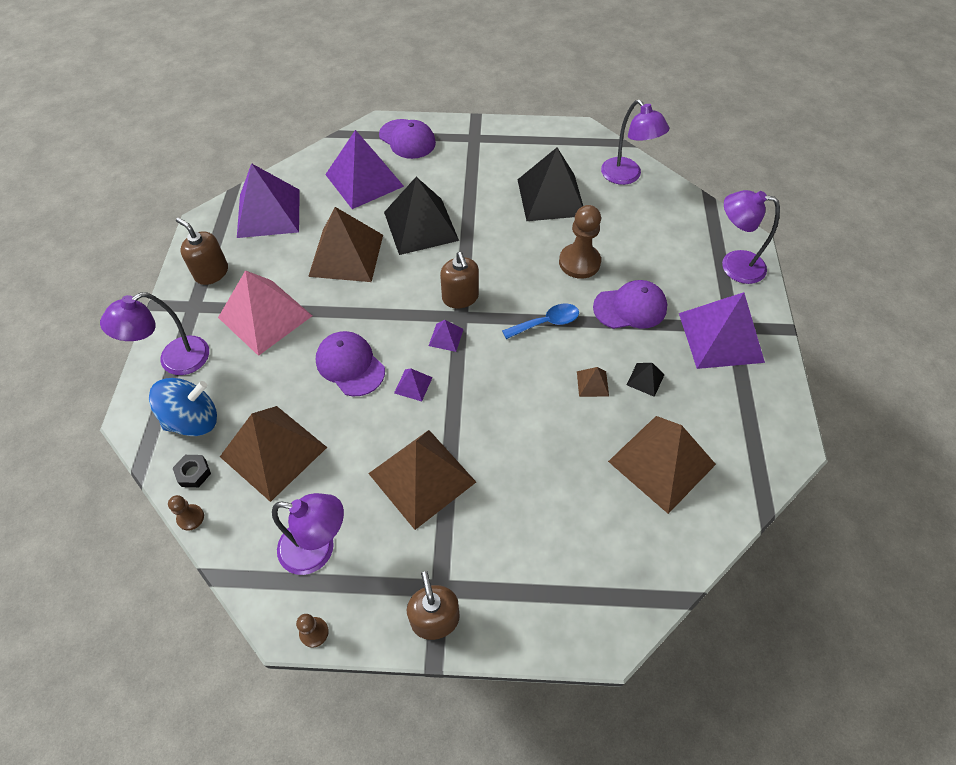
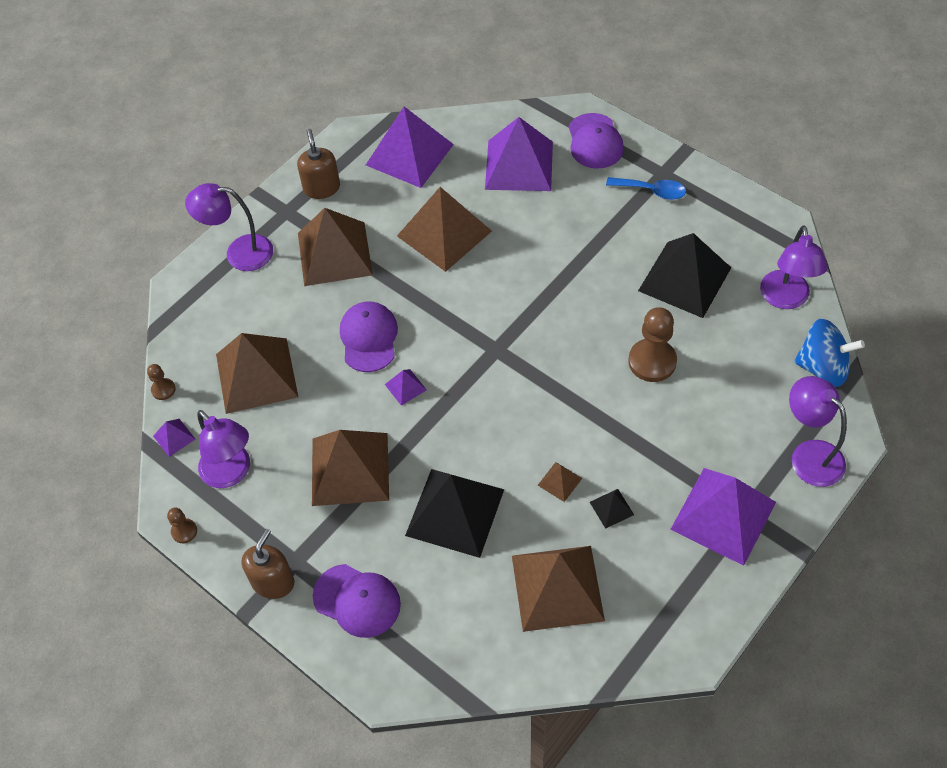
camera: 40 degrees right, 0 degrees up
(193, 420) = (218, 312): blue spinning top -> blue spinning top (822, 367)
(193, 473) = (189, 356): black nut -> none
(265, 316) = (334, 253): pink pyramid -> brown pyramid
(421, 226) = (533, 240): black pyramid -> black pyramid (455, 512)
(446, 337) = (467, 361): purple pyramid -> purple pyramid (174, 437)
(460, 297) = (511, 331): brown soap dispenser -> none
(546, 323) = (568, 401): blue spoon -> blue spoon (651, 191)
(630, 307) = (660, 434): purple cap -> purple cap (357, 600)

